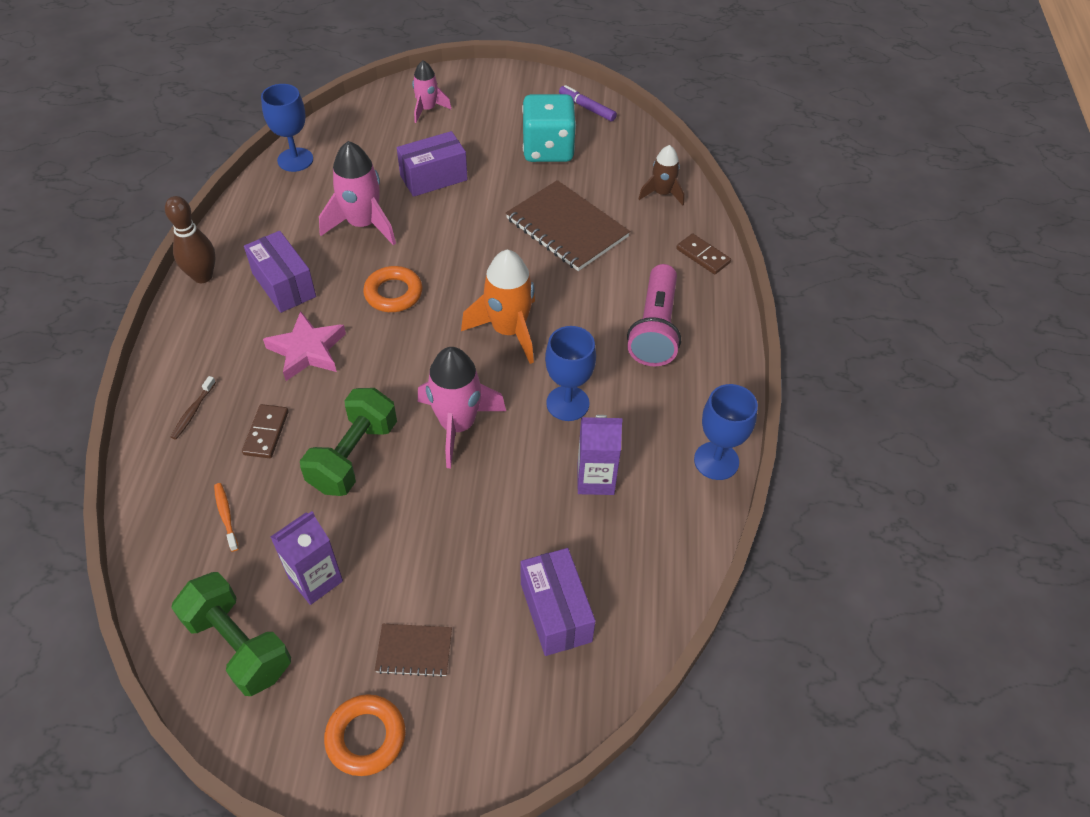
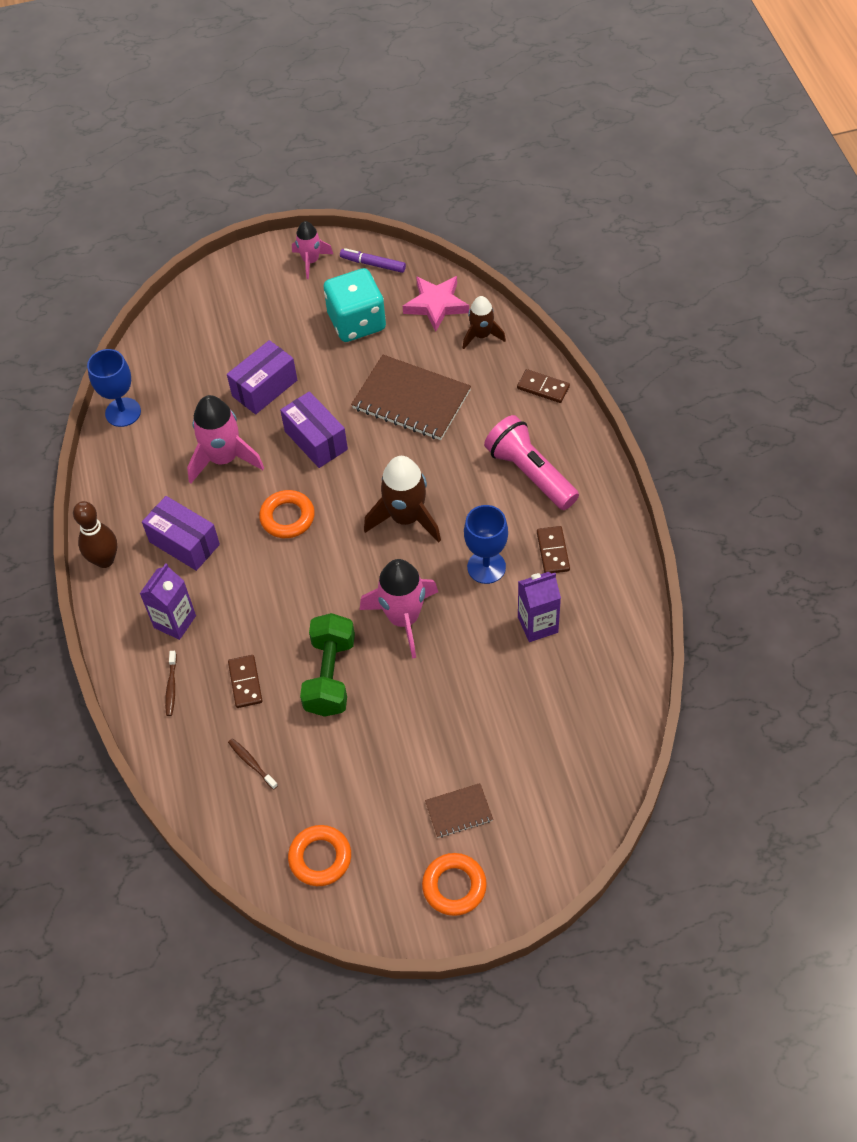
camera: 15 degrees left, 5 degrees up
(226, 516) = (251, 763): orange toothbrush -> brown toothbrush
(238, 645) = (320, 858): green dumbbell -> orange ring
(307, 350) = (240, 597): pink star -> pink star (436, 305)
(315, 579) = (353, 786): purple carton -> purple carton (175, 621)
(427, 109) = (221, 315): pink rocket -> pink rocket (311, 261)
(508, 330) = (406, 518): orange rocket -> brown rocket
(556, 612) = (553, 742): purple box -> purple box (316, 440)
(644, 411) = (553, 551): none -> brown domino
(655, 329) = (530, 473): pink flashlight -> pink flashlight turned 150 degrees clockwise
(716, 461) = (627, 574): blue goblet -> none

